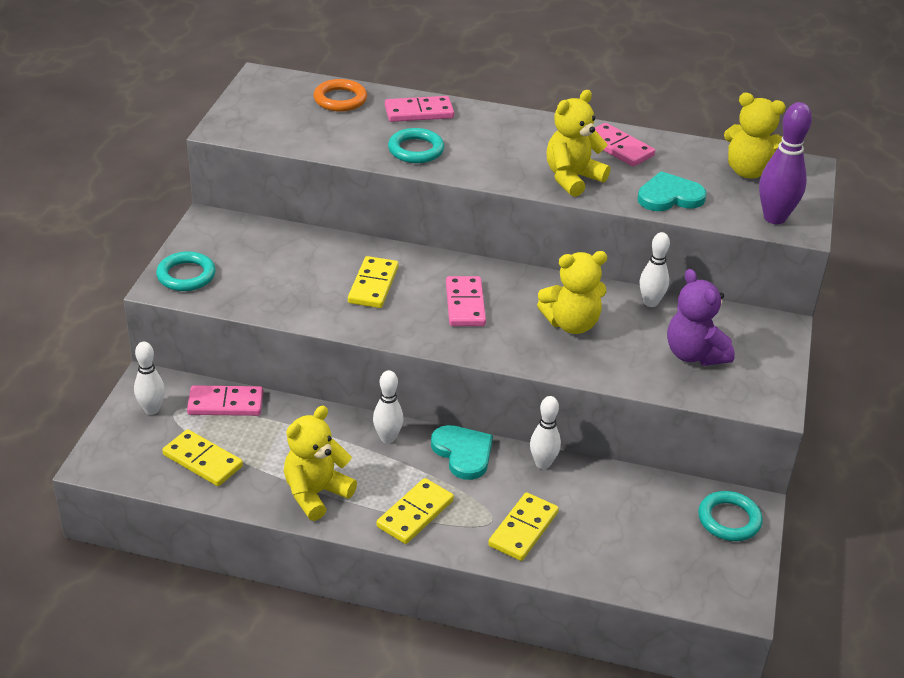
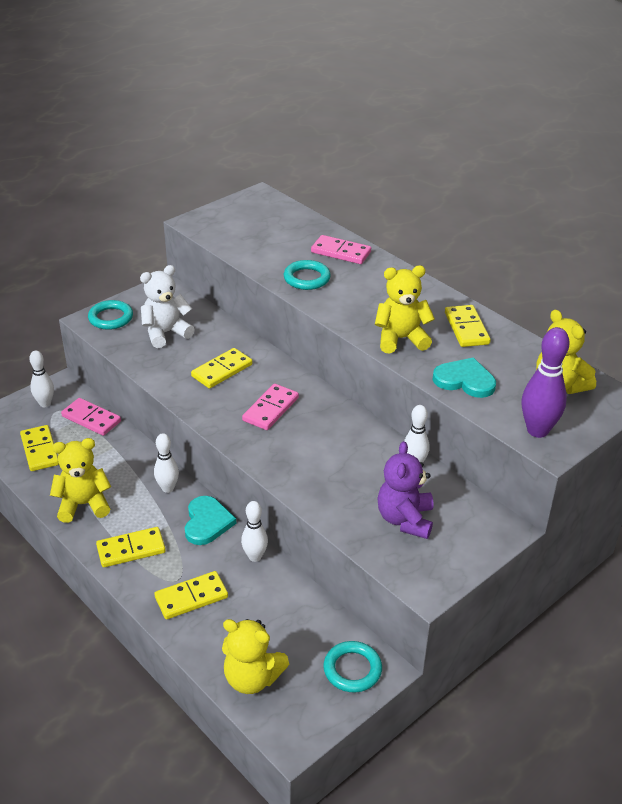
camera: 35 degrees right, 0 degrees up
(268, 269) = (166, 333): none -> white teddy bear
(340, 99) = (295, 226): orange ring -> none
(571, 324) = (333, 455): yellow teddy bear -> yellow teddy bear (252, 678)
(618, 148) = (466, 328): pink domino -> yellow domino

